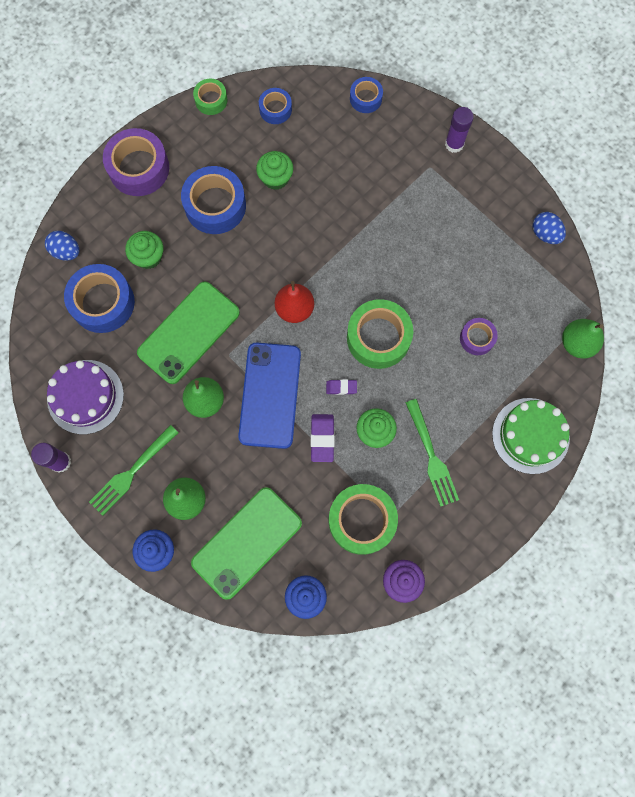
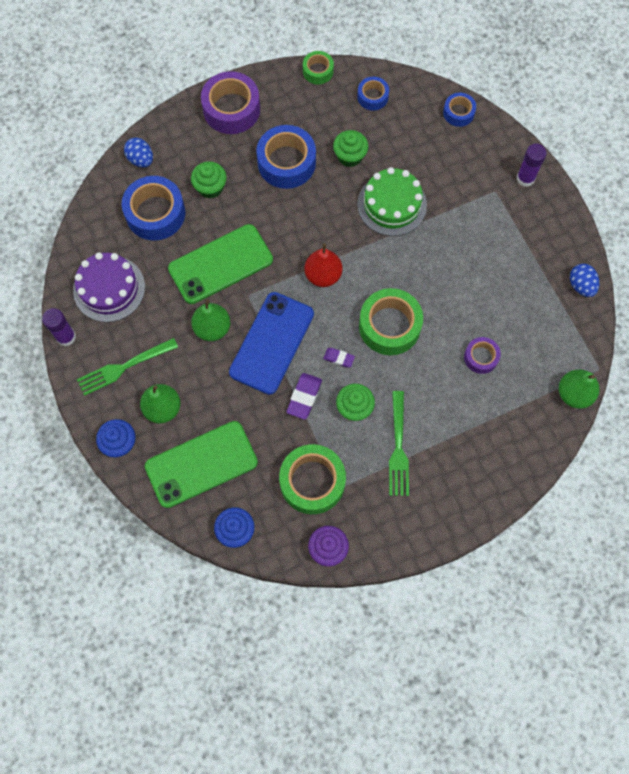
camera: 20 degrees right, 5 degrees down
(530, 435) = (498, 461): green cake -> green cake (392, 204)

